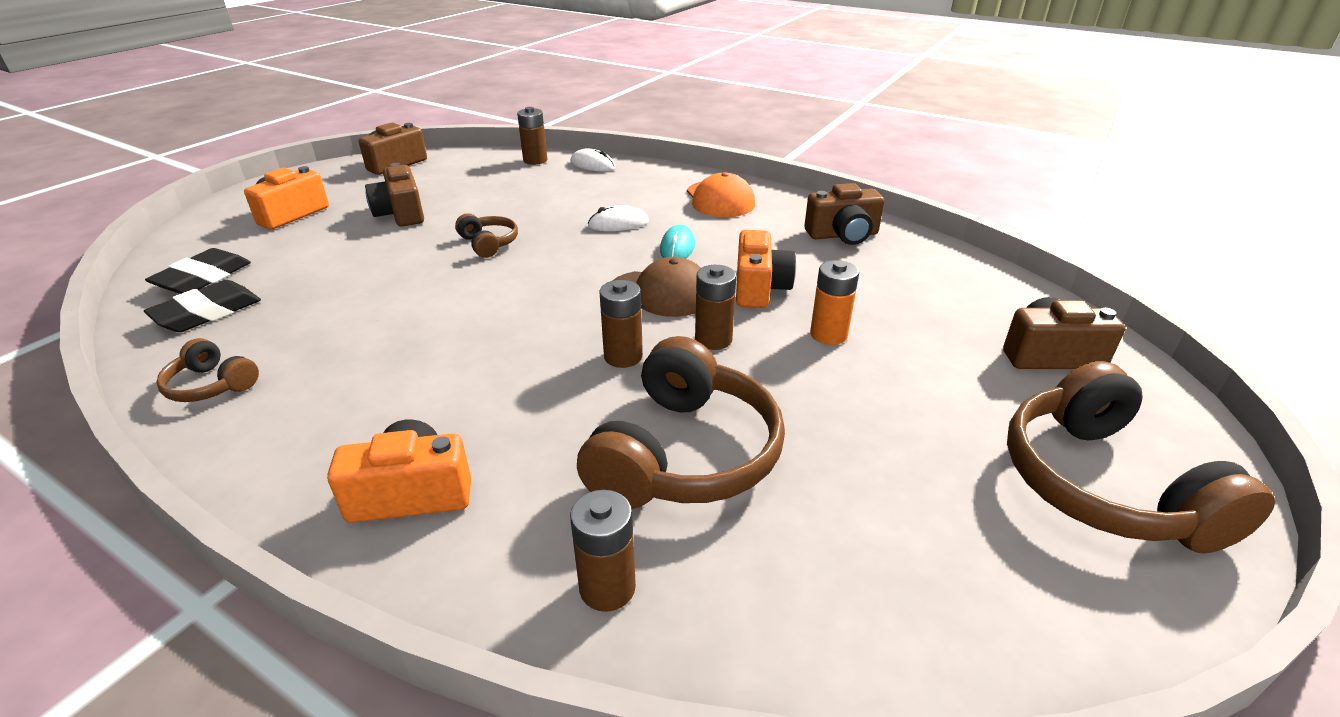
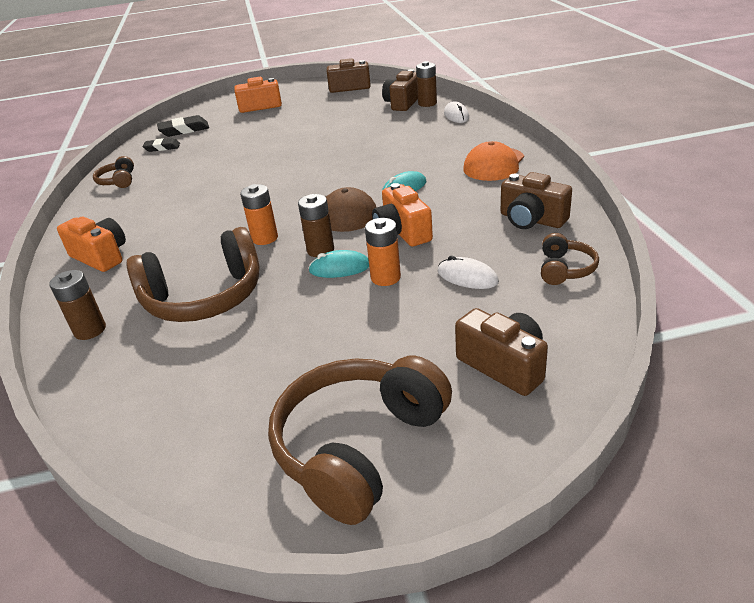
camera: 50 degrees right, 0 degrees up
(207, 312) = (162, 147): black eraser -> black eraser, size x0.67
(401, 214) = (304, 120): brown camera -> brown camera (402, 103)
(489, 243) = (314, 151): brown headphones -> brown headphones (565, 269)
(618, 224) = (399, 161): white mouse -> white mouse (467, 277)
(623, 356) = (265, 238): brown battery -> orange battery
(759, 288) = (402, 232): orange camera -> orange camera turned 105 degrees clockwise
(769, 347) = (339, 268): none -> turquoise mouse

